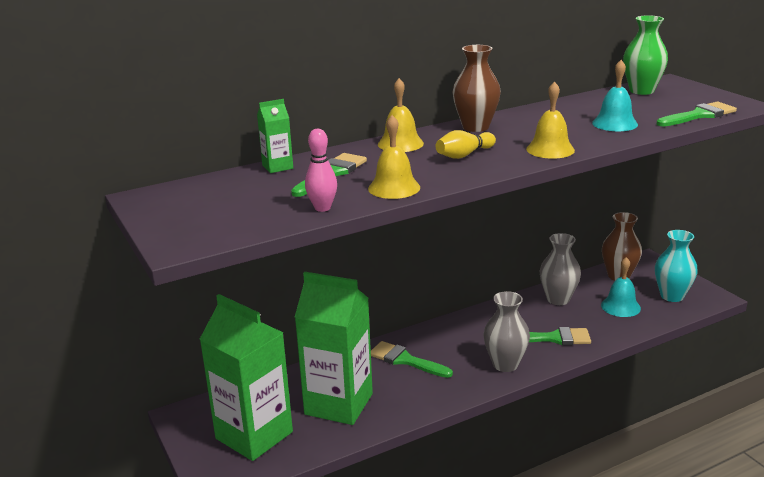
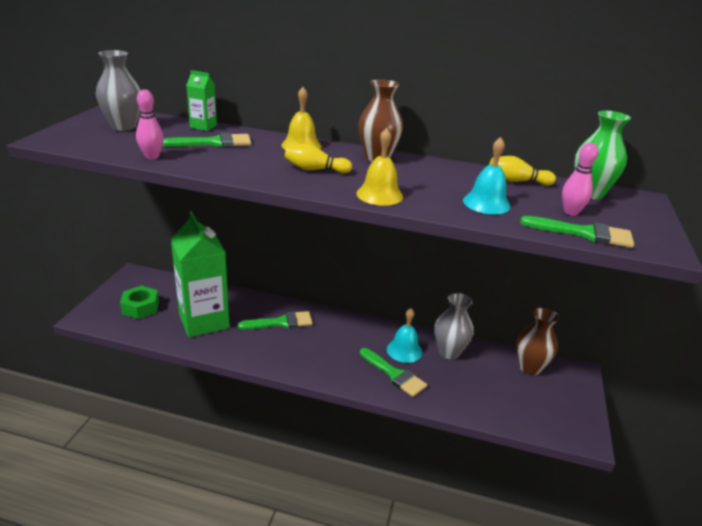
camera: 40 degrees right, 5 degrees up
(254, 435) = (140, 307): green carton -> green nut
(394, 188) = (217, 166): yellow bell -> none
(405, 360) = (281, 322): green brush -> green brush turned 90 degrees clockwise
(505, 364) = (331, 367): grey vase -> grey vase (123, 126)
(591, 102) = (516, 181): none -> yellow bowling pin
(620, 306) = (487, 389): turquoise bell -> turquoise bell (404, 350)
(663, 107) = (570, 212): none -> pink bowling pin
(672, 296) = (547, 411): turquoise vase -> none

